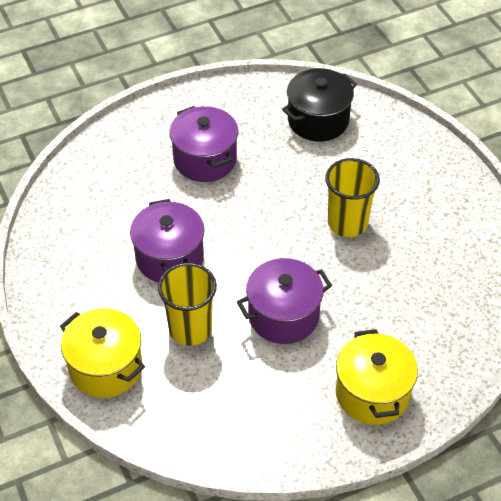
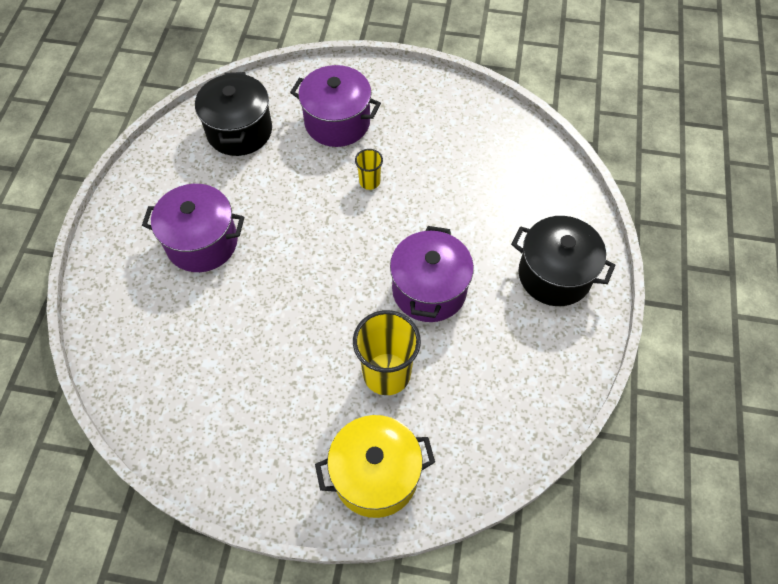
camera: 55 degrees left, 10 degrees up
(169, 258) = (291, 342): purple pot -> purple pot (337, 122)
(347, 223) = (369, 182): yellow cup -> yellow cup, size x0.50
(372, 393) = (554, 275): yellow pot -> black pot

